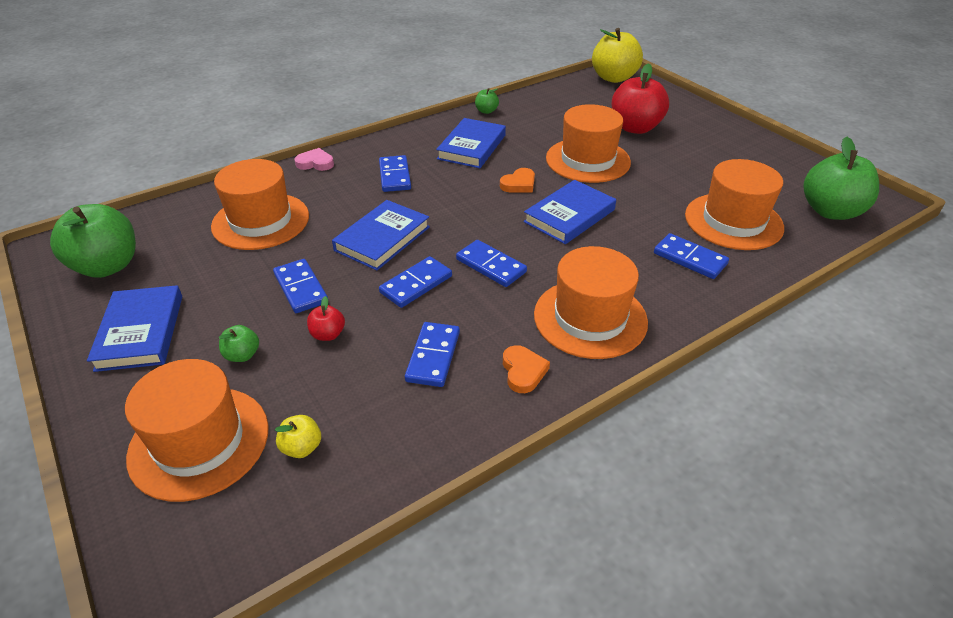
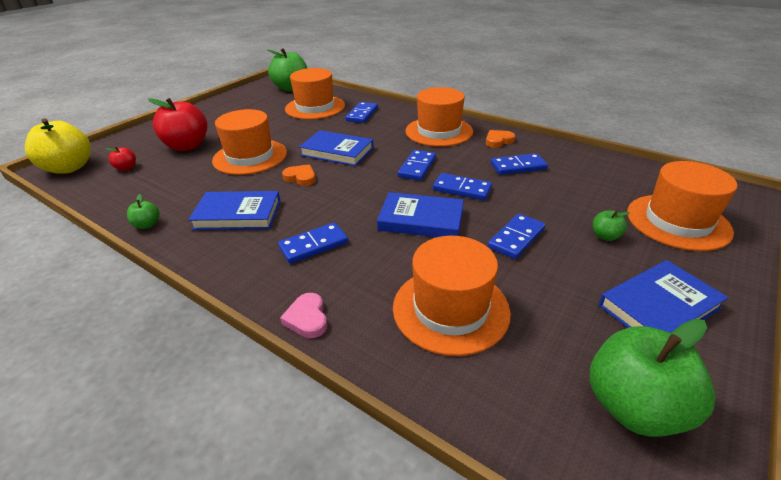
camera: 110 degrees left, 5 degrees down
(302, 447) = (627, 186): yellow apple -> none
(328, 334) = (545, 208): red apple -> red apple (126, 168)

